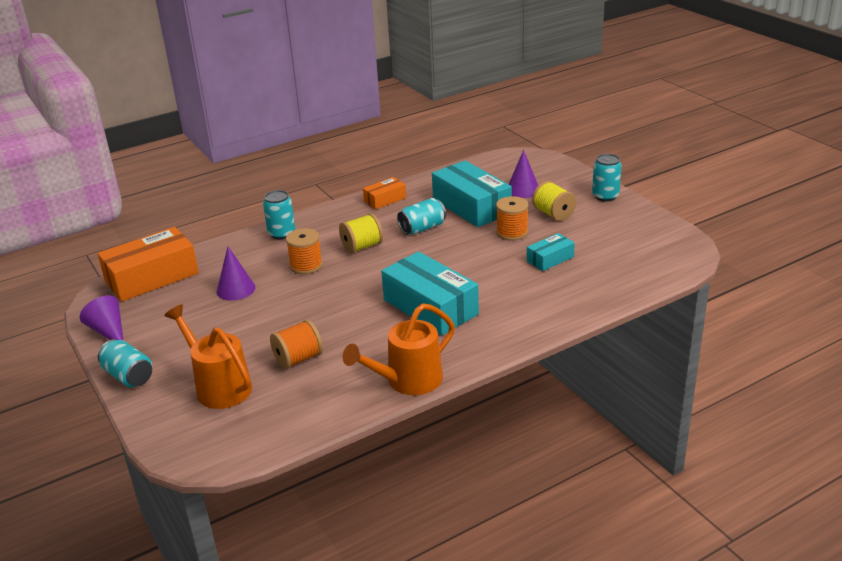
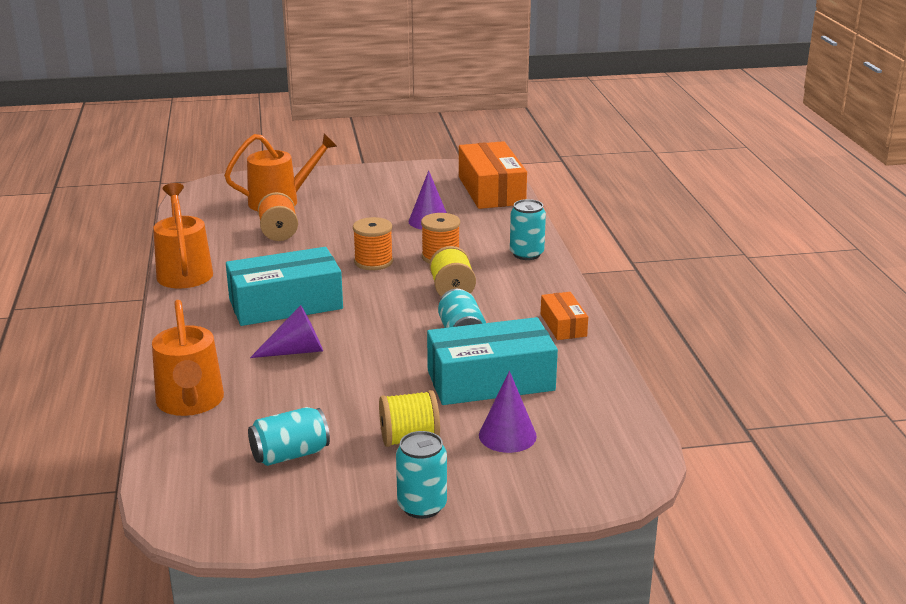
camera: 110 degrees right, 5 degrees down
(109, 331) = (413, 171): purple cone -> purple cone (296, 351)
(128, 376) = (337, 174): turquoise can -> turquoise can (290, 454)
(512, 232) = (390, 392): orange spool -> orange spool (373, 262)
(550, 259) = (297, 400): turquoise box -> none
(590, 295) = (190, 403): none -> orange watering can

